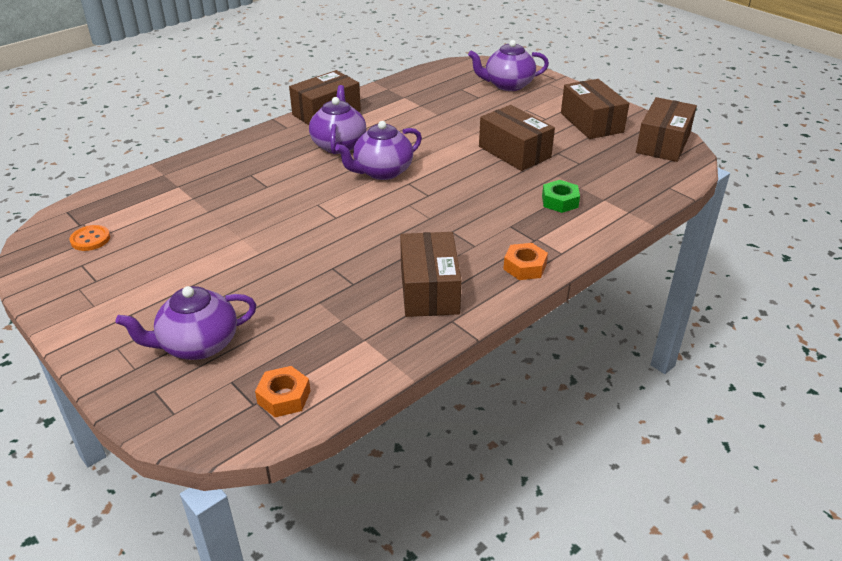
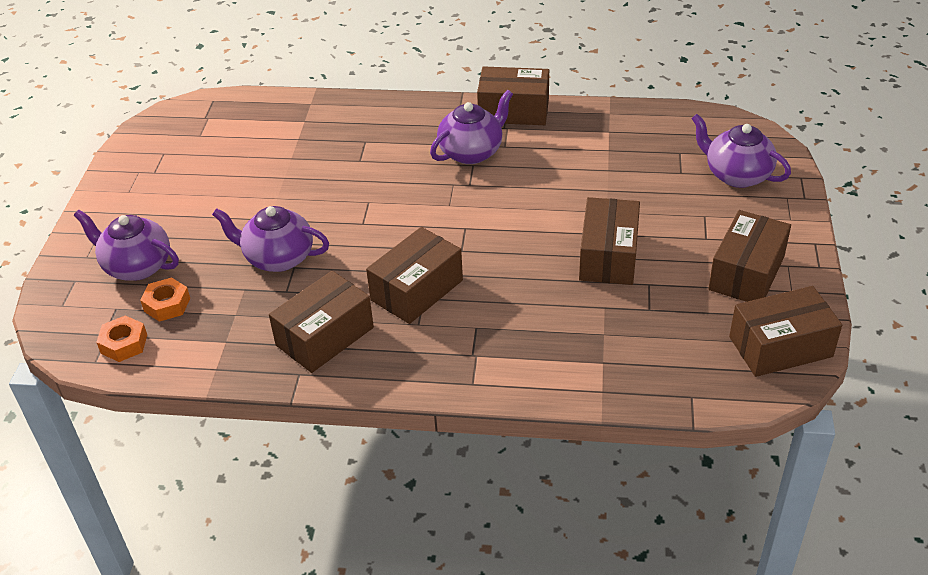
camera: 50 degrees right, 5 degrees up
(90, 239) = (194, 135): orange button -> none
(382, 172) = (462, 202): purple teapot -> purple teapot (278, 258)
(440, 230) = (417, 290): none -> brown box
(524, 267) = (422, 372): orange nut -> orange nut (167, 305)
(560, 201) = (558, 335): green nut -> none

